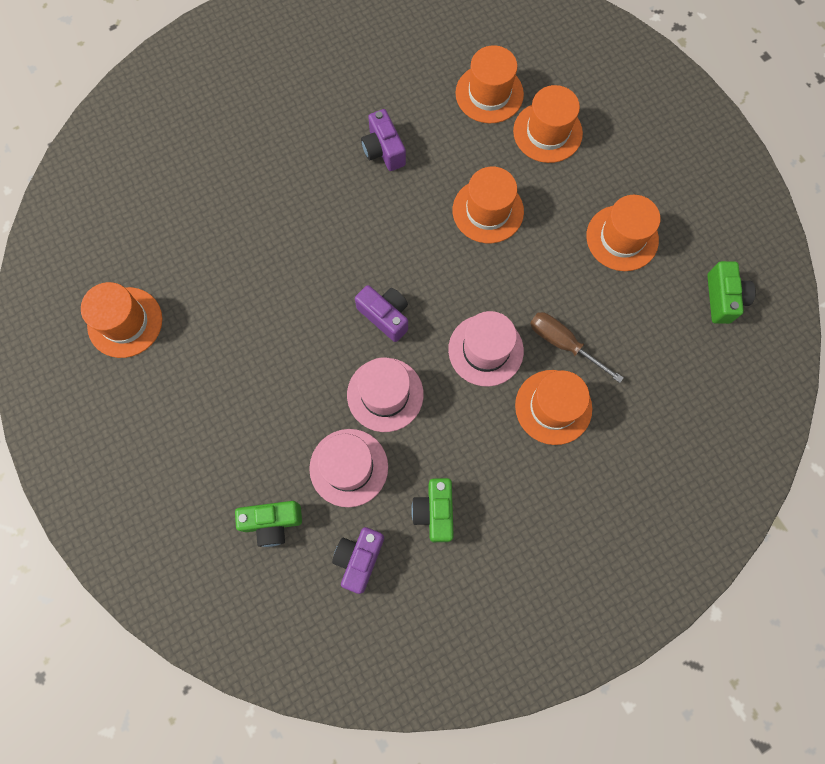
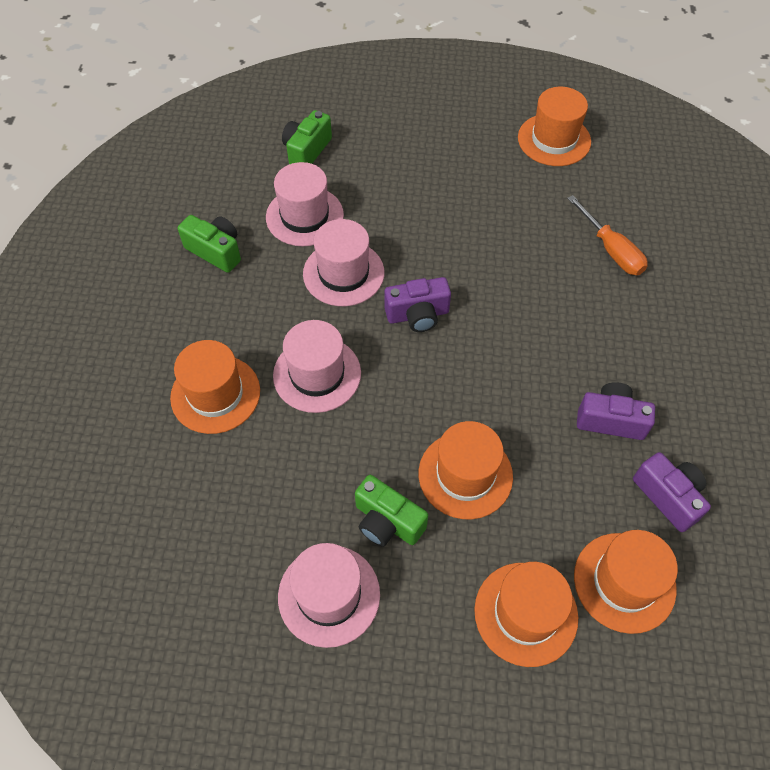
camera: 125 degrees right, 15 degrees down
(228, 219) = (611, 250): none -> orange screwdriver
(359, 558) = (230, 186): purple camera -> purple camera (668, 496)
(563, 343) = (265, 445): brown screwdriver -> none
(622, 238) = (329, 595): orange hat -> pink hat
(723, 298) = (170, 653): green camera -> green camera (387, 522)

